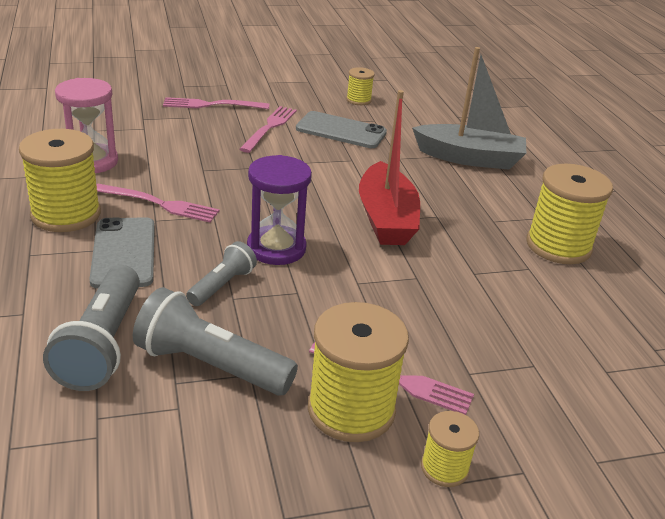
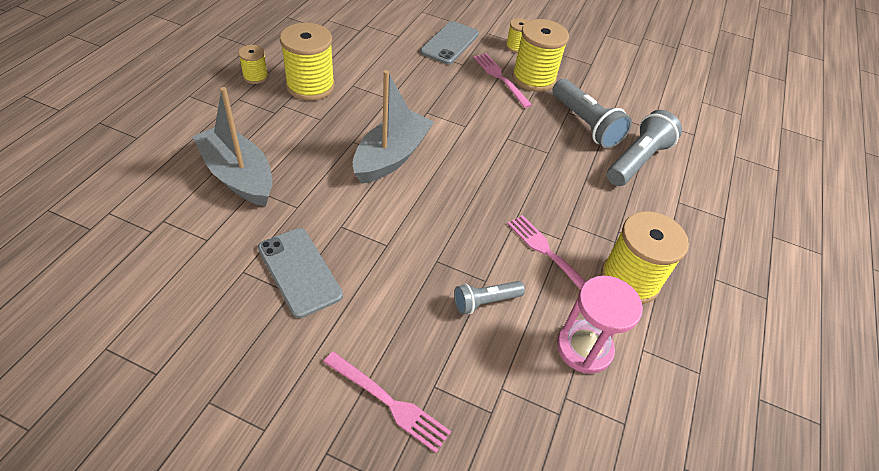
camera: 145 degrees left, 15 degrees up
(124, 253) = (599, 218): grey phone -> grey phone (450, 43)
(222, 285) = (548, 163): grey flashlight -> grey flashlight (485, 302)
(270, 127) = (364, 317): pink fork -> none
(276, 248) = (493, 171): purple hourglass -> none
(358, 100) = (207, 318): yellow spool -> yellow spool (255, 76)
(386, 218) = (391, 157): red boat -> grey boat

